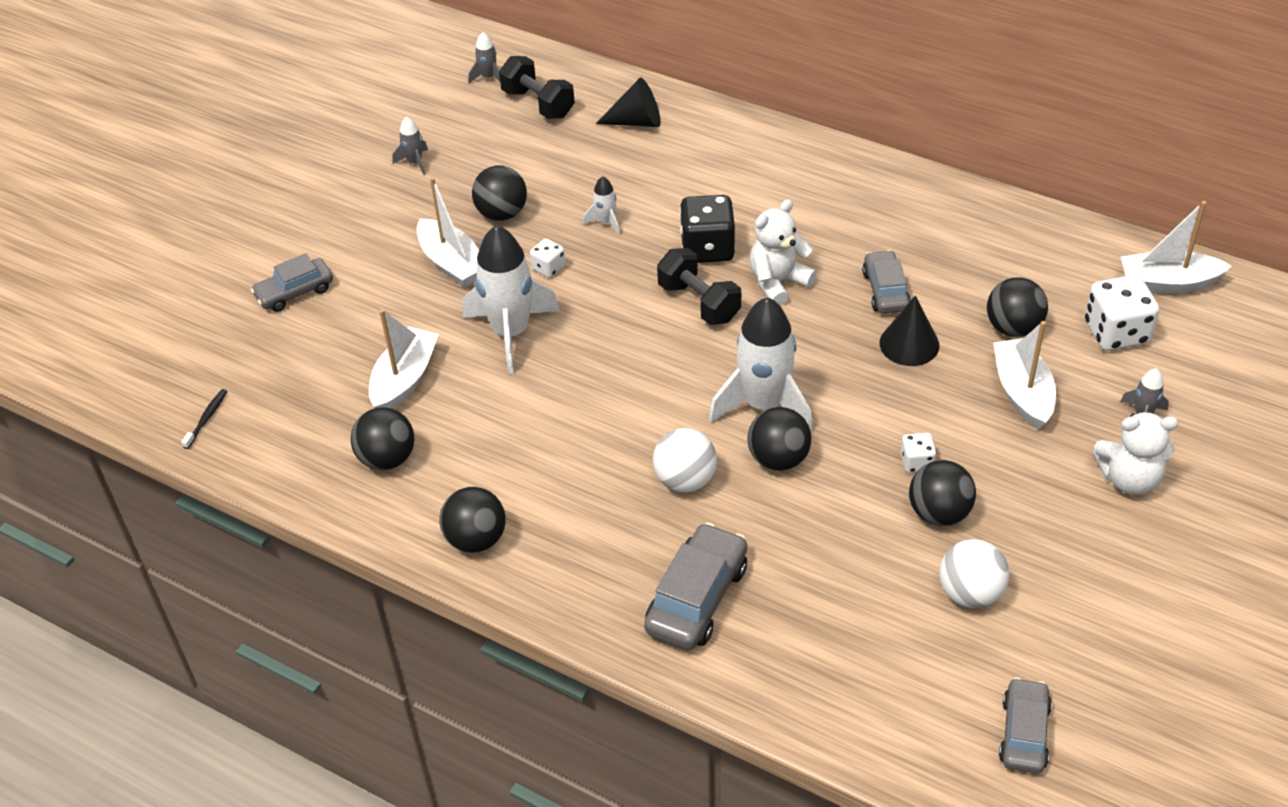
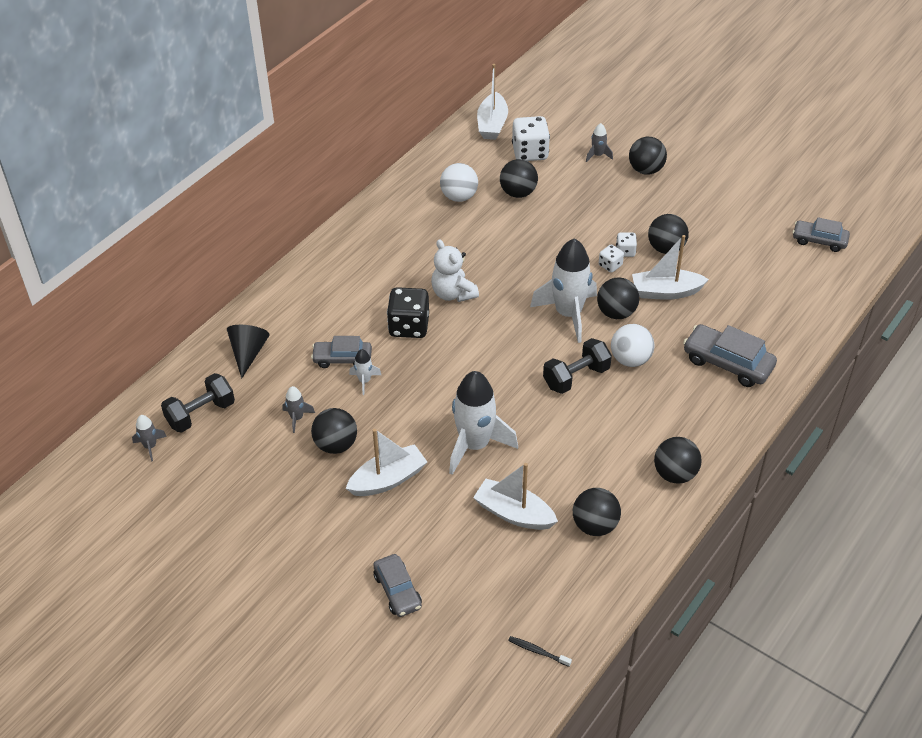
camera: 85 degrees left, 0 degrees up
(414, 162) = (250, 503): grey rocket -> grey rocket (297, 418)
(548, 268) = (408, 419): white dice -> white dice (610, 265)
(699, 302) = (464, 336): black dumbbell -> black dumbbell (576, 377)
(885, 290) = (472, 243): grey car -> grey car (342, 359)
(909, 344) = (524, 239): black cone -> none
(970, 593) = (725, 245): white ball -> white ball (459, 197)
(1022, 392) = (573, 198): white boat -> white boat (666, 292)
(1129, 479) = (646, 170): white teddy bear -> black ball

